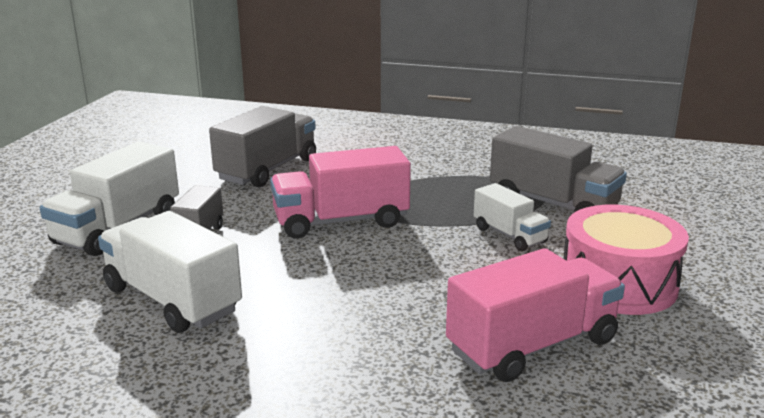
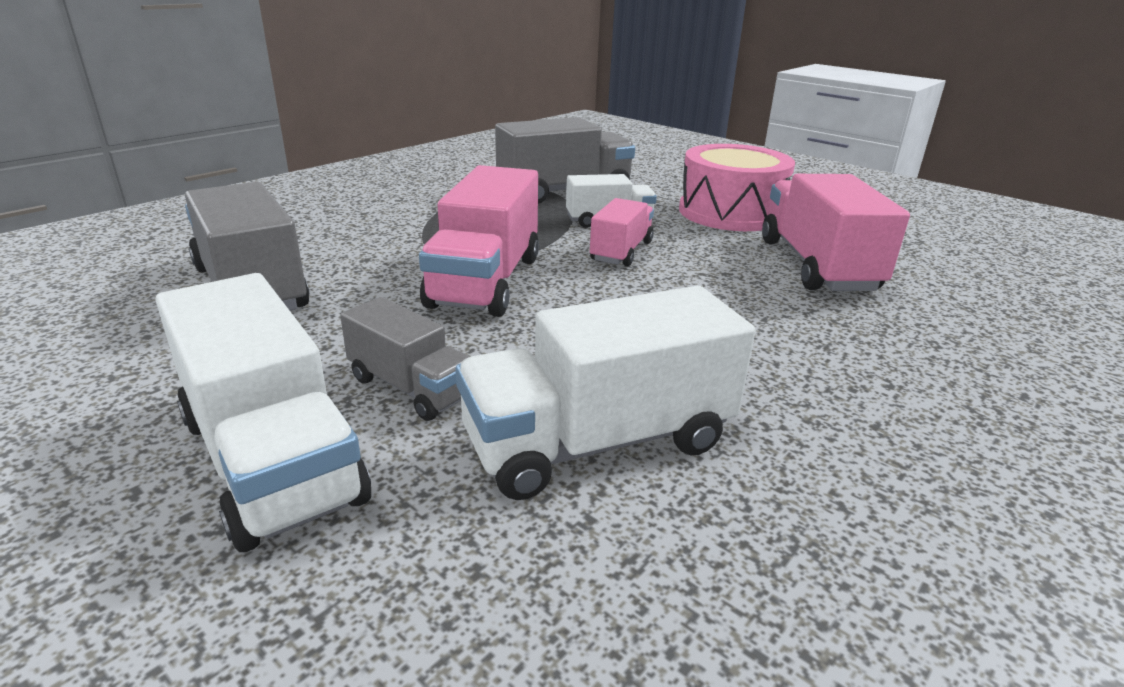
camera: 65 degrees left, 5 degrees up
(449, 253) = (621, 251): none -> pink truck

